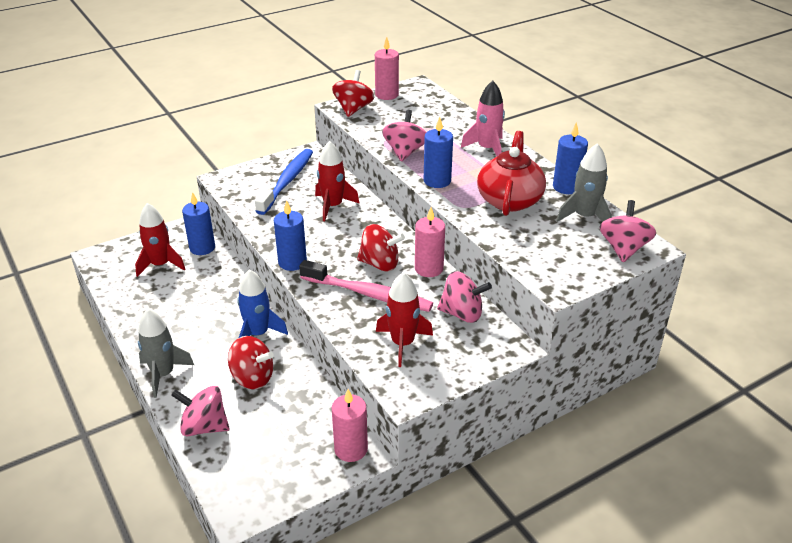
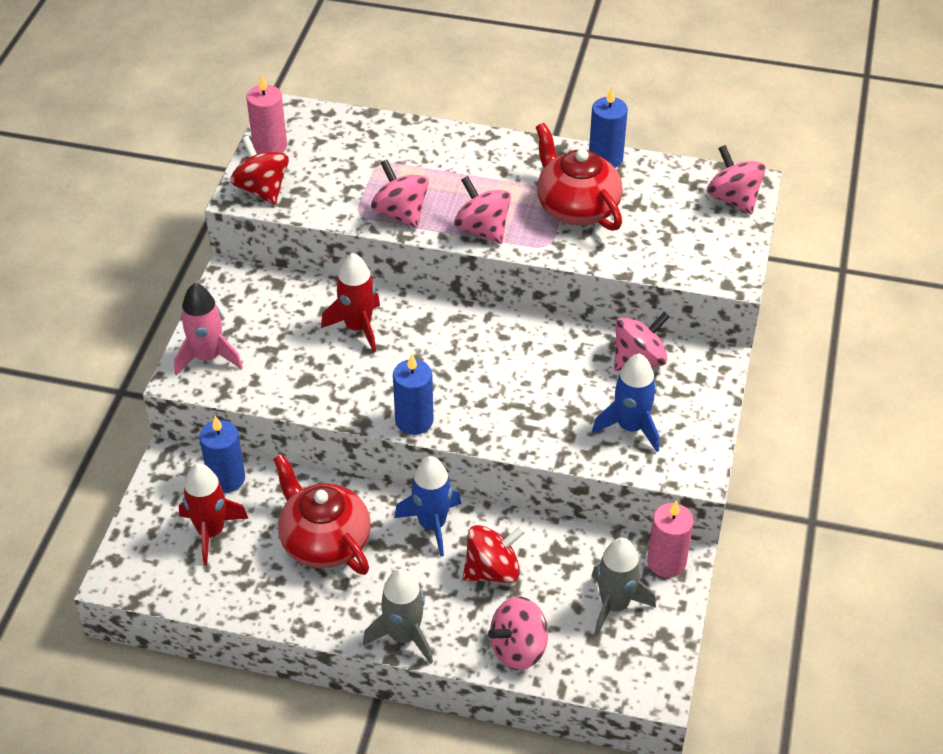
camera: 45 degrees left, 10 degrees up
(199, 304) = (324, 541): none -> red teapot
(287, 181) = (263, 330): blue toothbrush -> none
(368, 294) = (534, 401): pink toothbrush -> none
(380, 264) = (499, 361): red spinning top -> none
(402, 343) = (630, 427): red rocket -> blue rocket
(429, 269) = (549, 334): pink candle -> none
(437, 181) = (482, 229): blue candle -> pink spinning top
(487, 149) = (475, 157): pink rocket -> pink rocket (208, 357)
(584, 216) = (662, 184): grey rocket -> grey rocket (614, 605)

